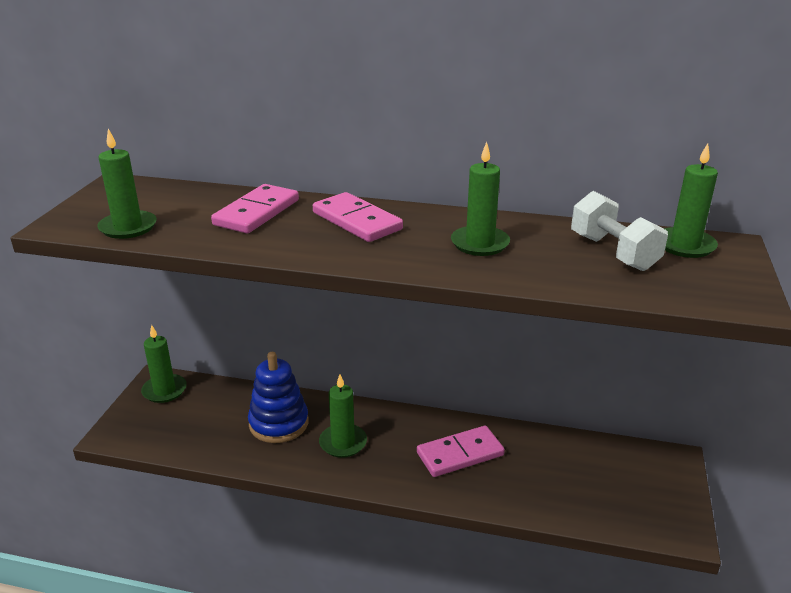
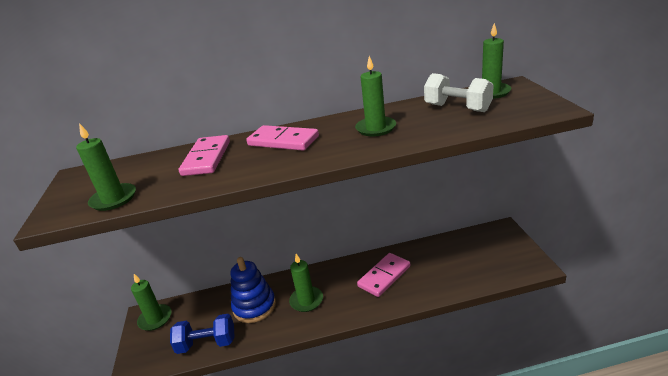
camera: 20 degrees left, 0 degrees up
(200, 443) = (207, 343): none -> blue dumbbell

